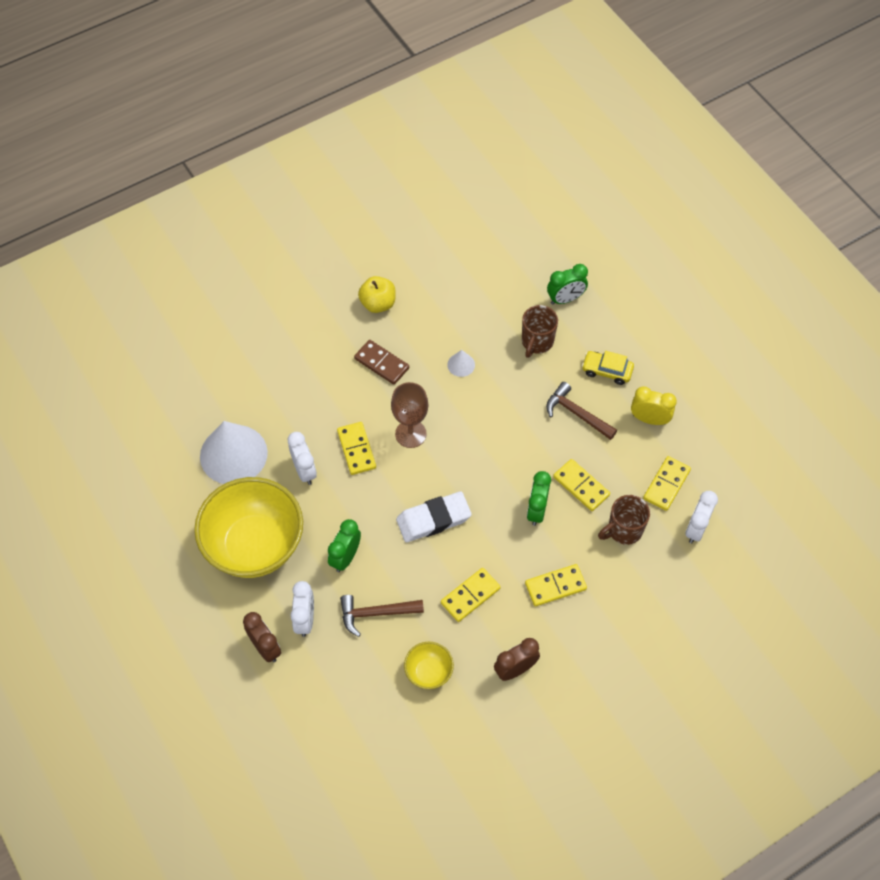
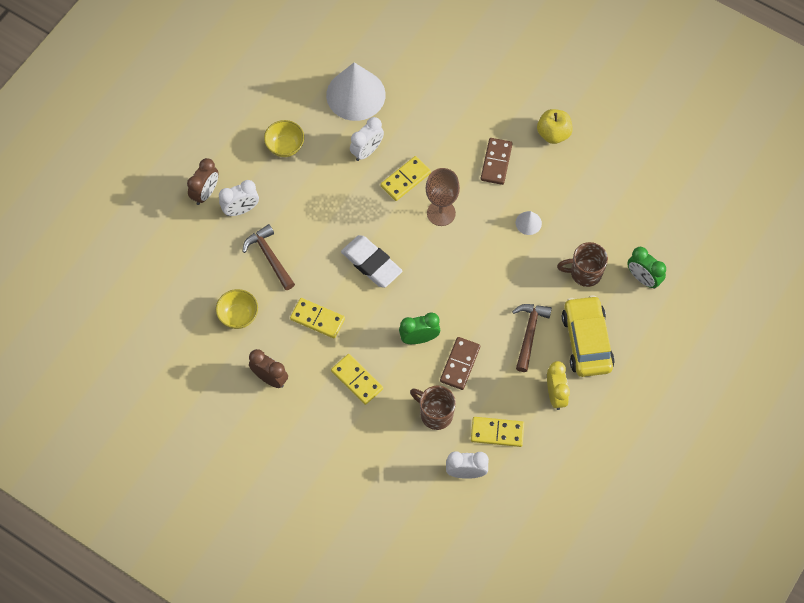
camera: 65 degrees right, 5 degrees up
(255, 545) = (285, 146): yellow bowl -> yellow bowl, size x0.44
(345, 557) = (306, 214): green clock -> none
(581, 486) = (460, 364): yellow domino -> brown domino
(607, 371) = (586, 341): yellow car -> yellow car, size x1.69

